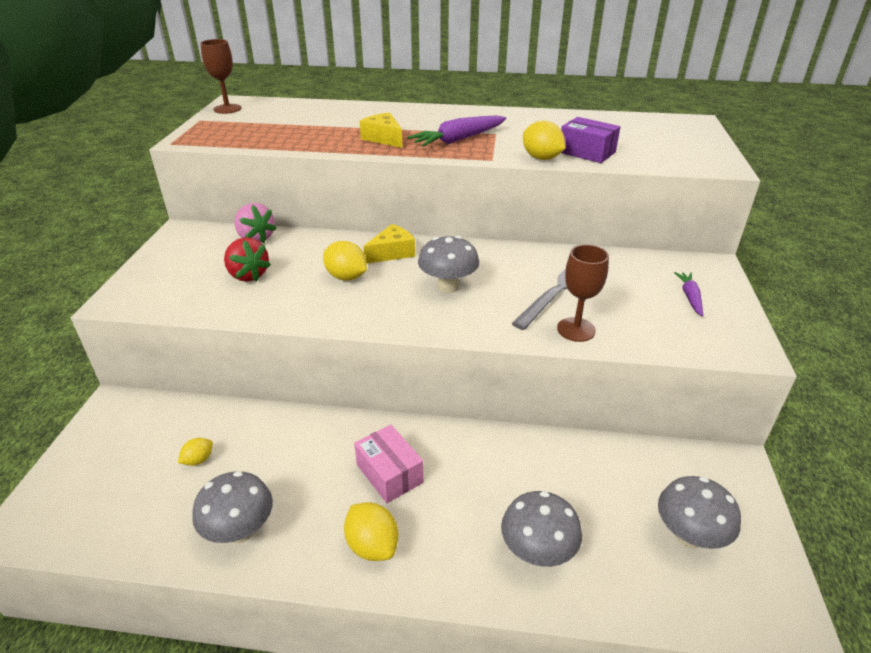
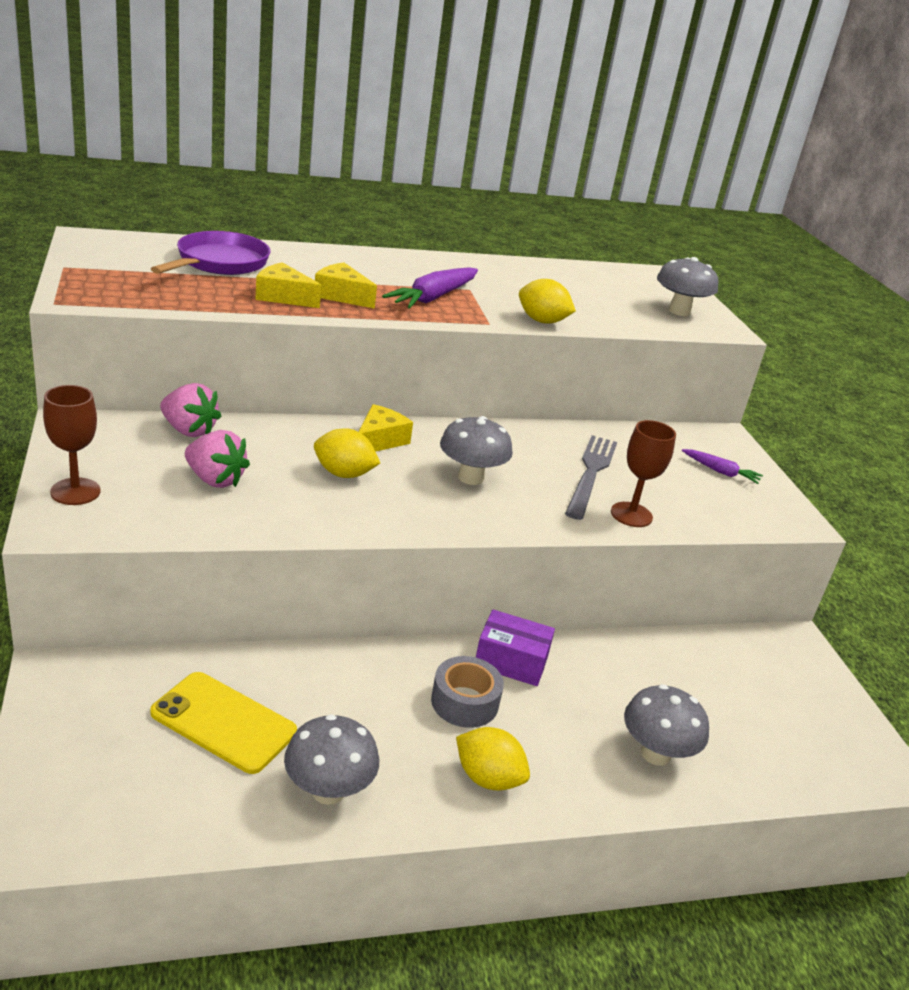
camera: 25 degrees left, 5 degrees down
(198, 460) = (223, 722): yellow lemon -> yellow phone
(227, 109) = (89, 249): brown goblet -> brown goblet (75, 491)
(248, 275) = (215, 480): red strawberry -> pink strawberry
(310, 116) = (219, 263): none -> purple pan
(337, 139) = (283, 297): none -> yellow cheese
(389, 473) = (464, 702): pink box -> grey tape
(587, 152) = (584, 313): purple box -> purple box (511, 661)
(689, 536) = (783, 714): grey mushroom -> grey mushroom (679, 311)
(690, 297) = (721, 472): purple carrot -> purple carrot turned 135 degrees clockwise

